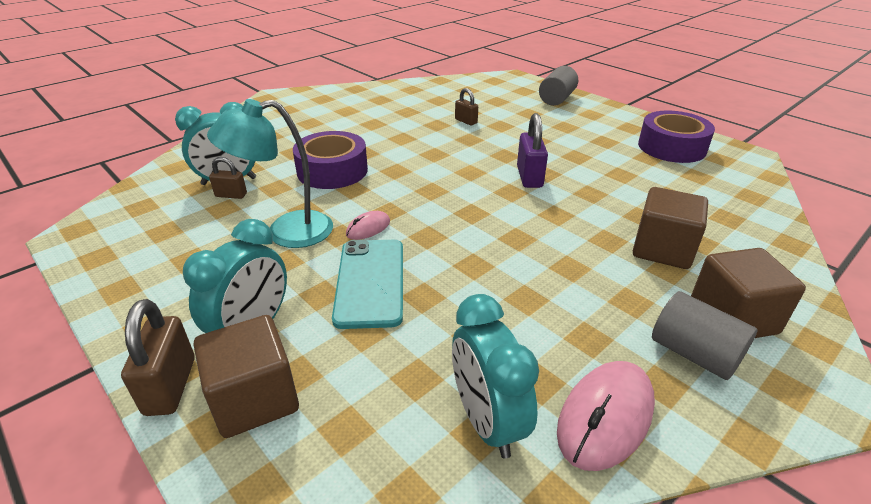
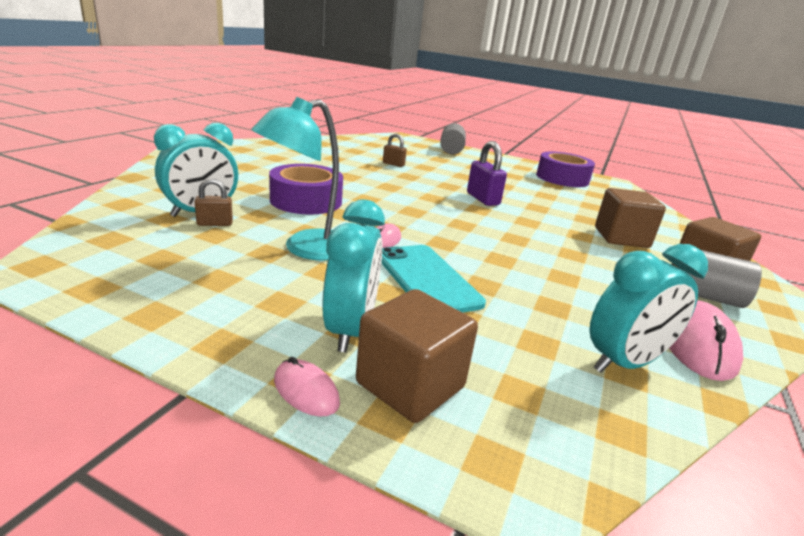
camera: 25 degrees left, 10 degrees down
(170, 386) = (306, 391): brown padlock -> pink mouse
(487, 421) = (624, 363): turquoise clock -> turquoise clock turned 75 degrees counterclockwise

